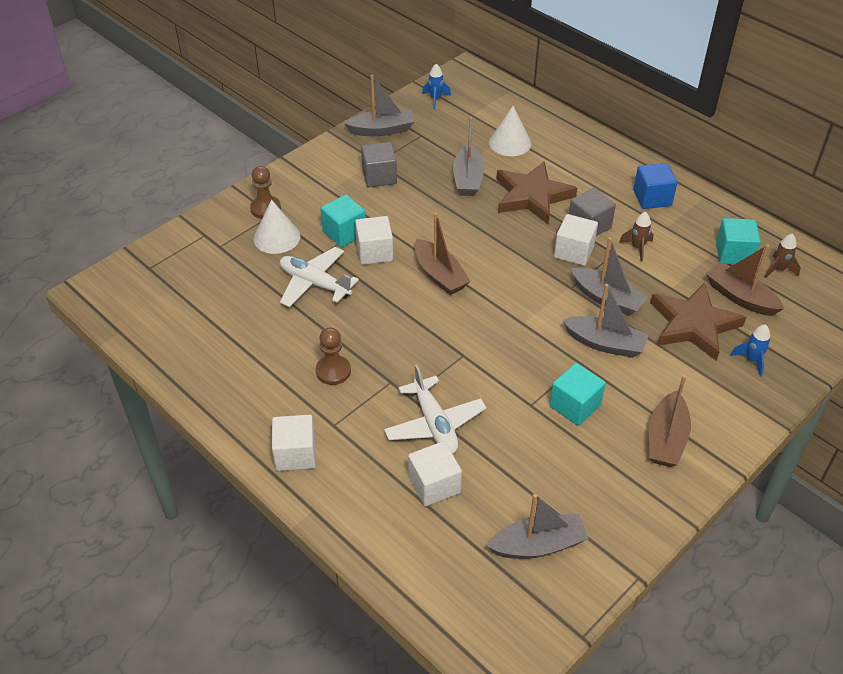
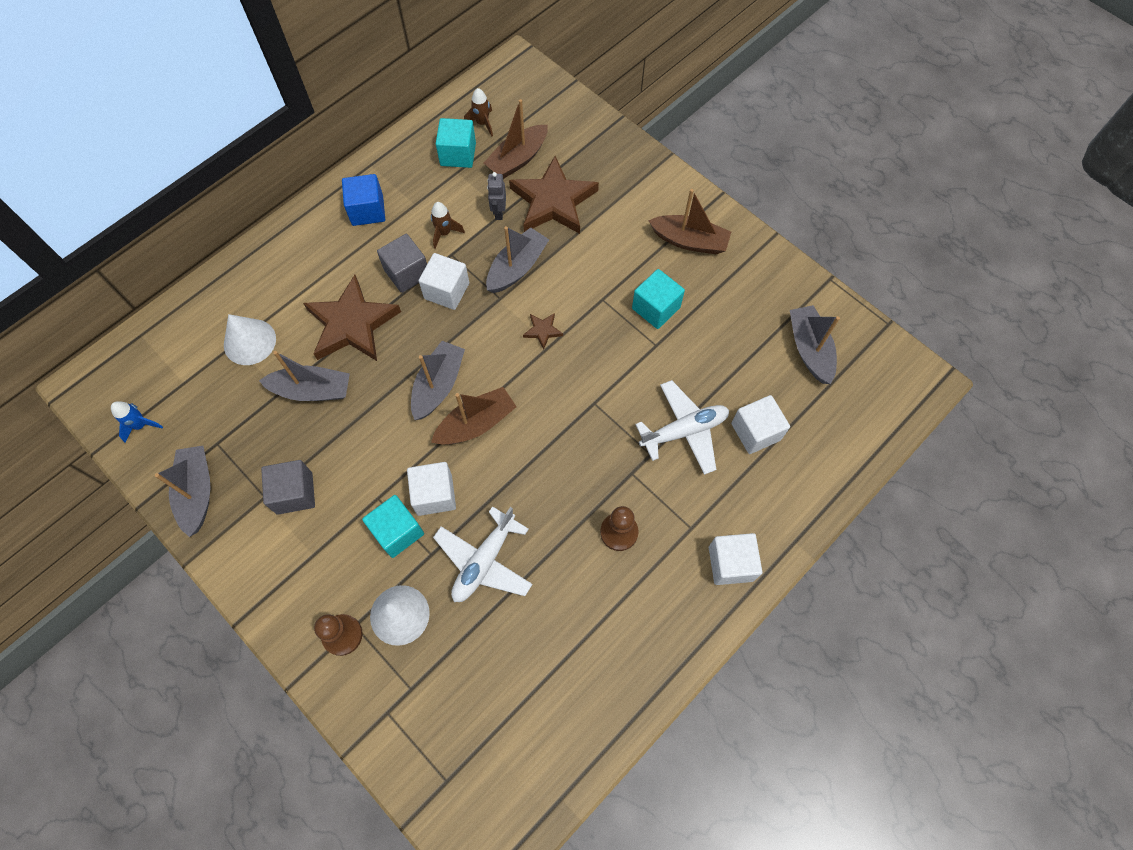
camera: 90 degrees left, 20 degrees up
(538, 318) = (543, 331): none -> brown star
(605, 344) = (578, 276): grey boat -> grey boat (438, 385)
(670, 284) = (498, 212): none -> grey robot
(752, 360) = (596, 164): blue rocket -> none

